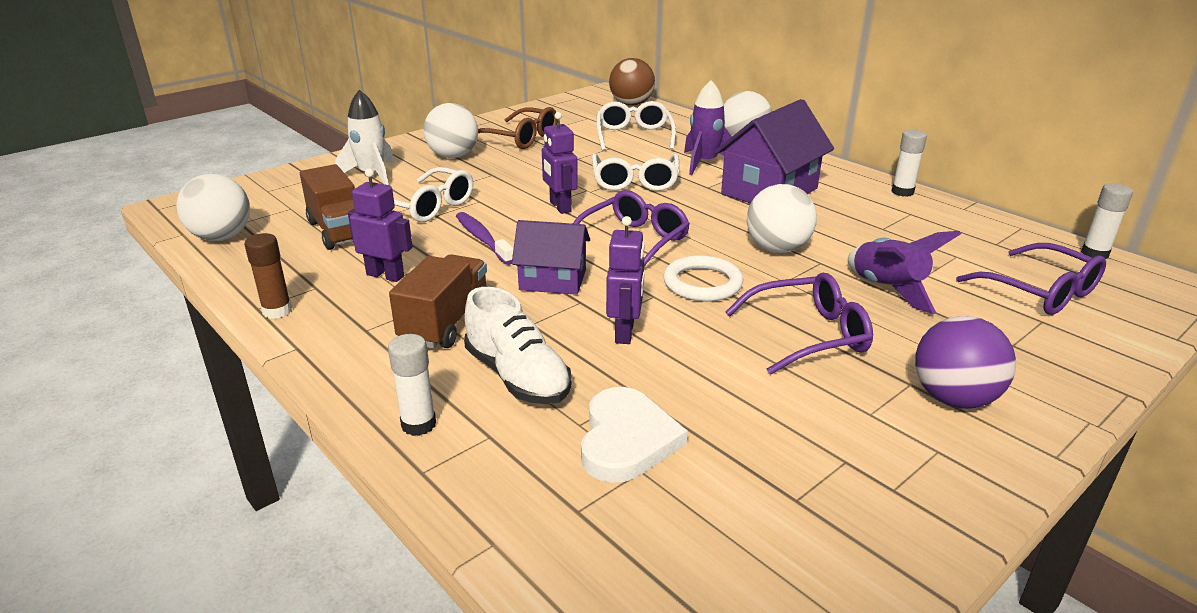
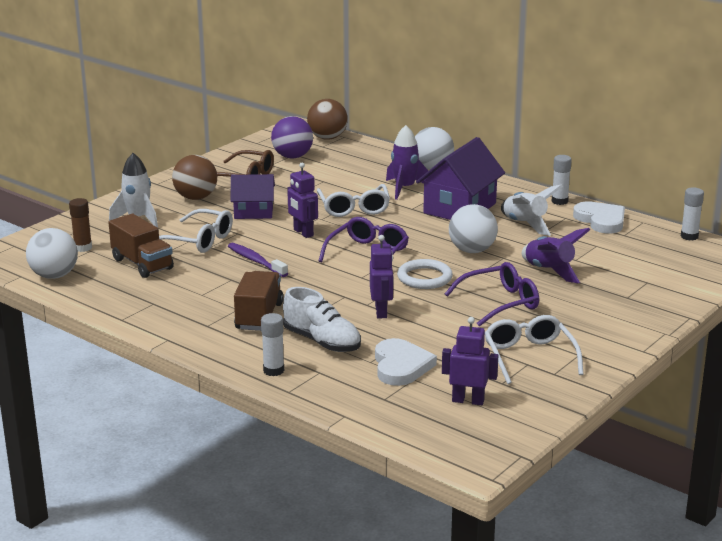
camera: 10 degrees left, 5 degrees down
(277, 311) = (137, 320): brown glue stick -> brown glue stick (83, 248)
(385, 275) = (198, 291): purple robot -> purple robot (468, 400)
(453, 156) = (196, 197): white ball -> brown ball
(553, 280) = (320, 284): purple house -> purple house (253, 212)
(634, 136) = (340, 169): white glasses -> white glasses (529, 356)
(854, 219) = (525, 225): none -> white rocket
(953, 398) = (589, 329): purple ball -> purple ball (292, 156)
(961, 221) = (601, 220): none -> white heart
(1040, 292) = (649, 264): purple glasses -> none

